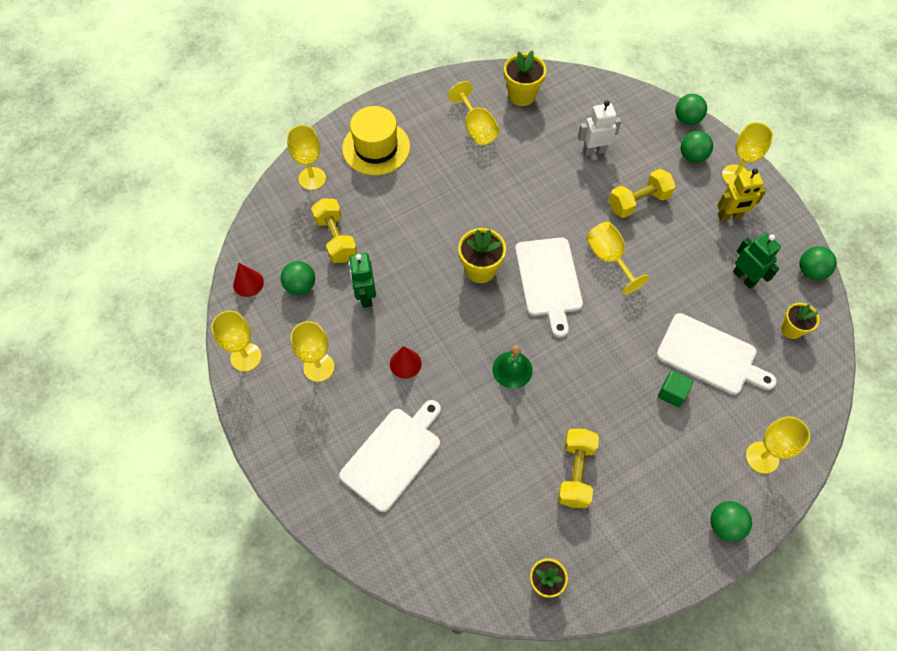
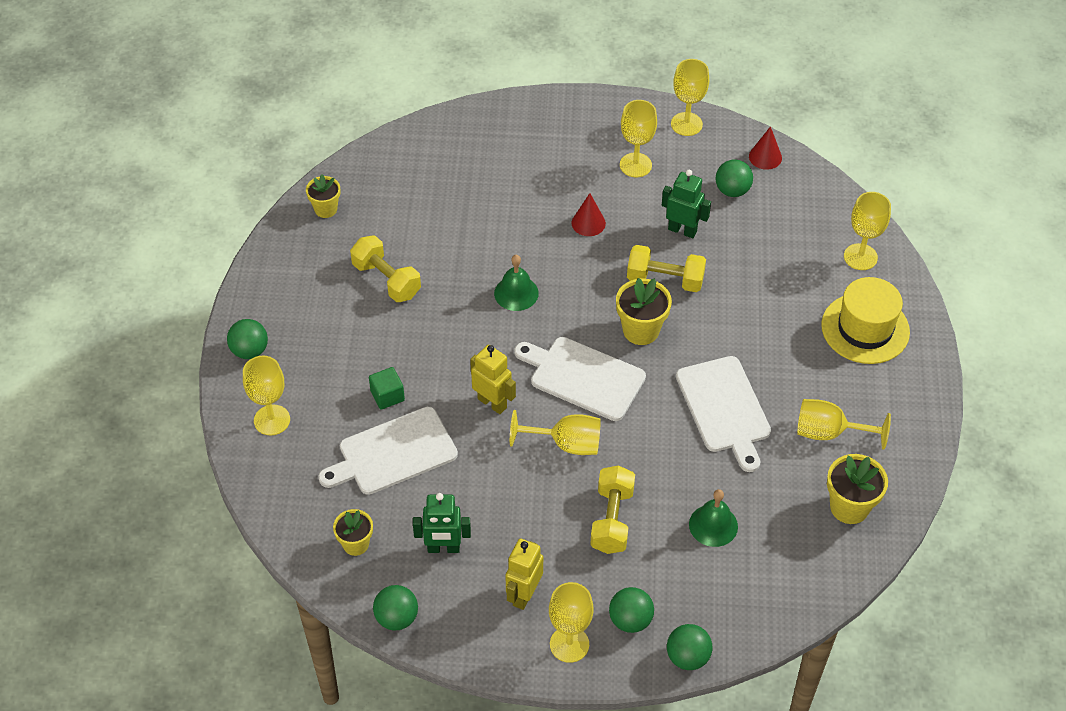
camera: 125 degrees right, 10 degrees down
(336, 238) = (768, 240): yellow dumbbell -> yellow dumbbell (665, 280)
(393, 455) = (511, 173): white cutting board -> white cutting board (724, 408)
(594, 151) = (713, 525): white robot -> green bell
(617, 322) = (492, 403): none -> yellow robot

